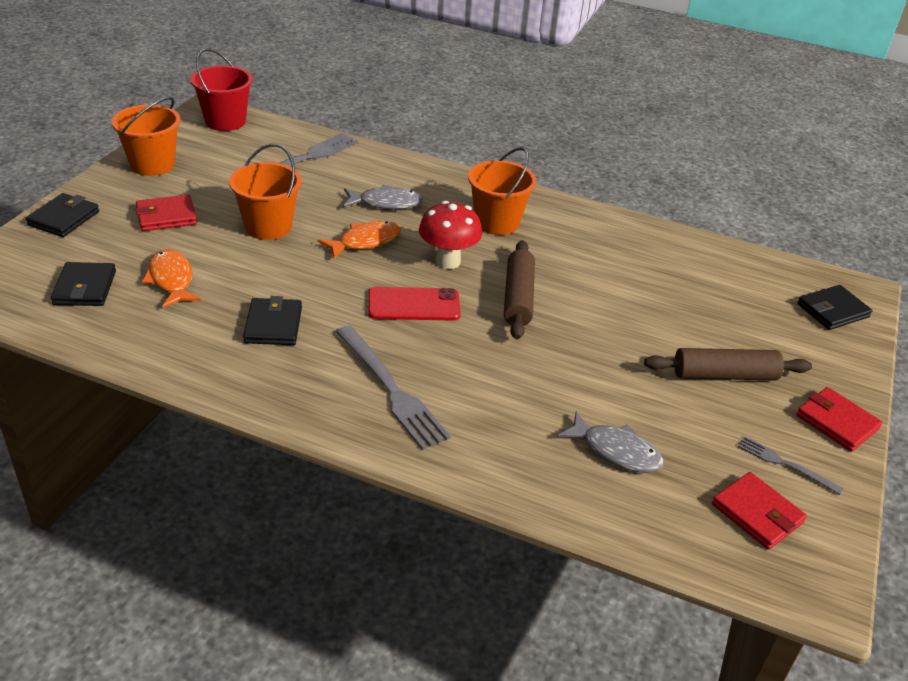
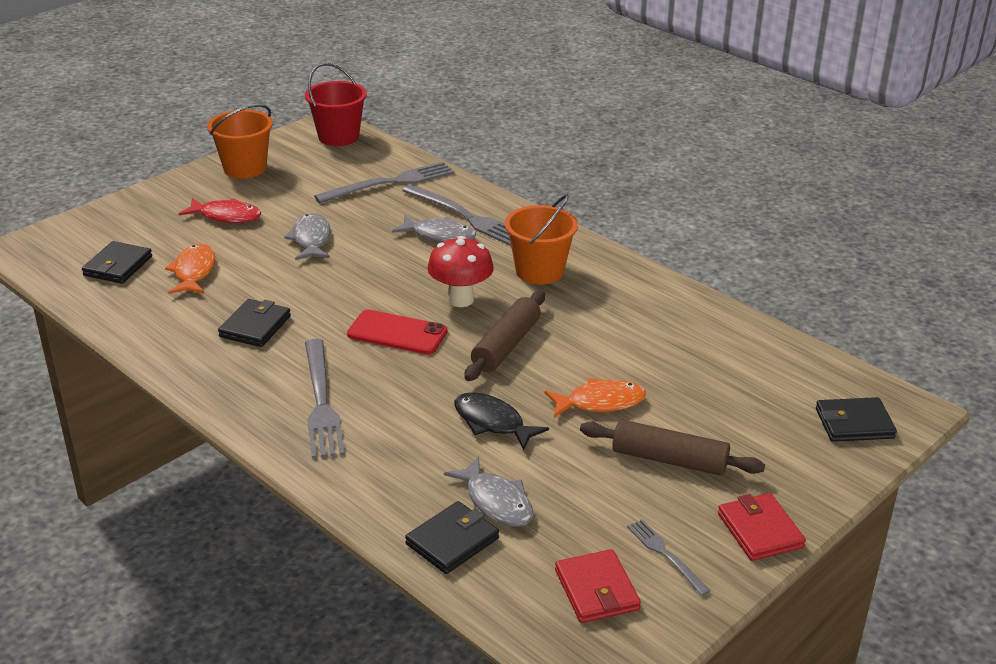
camera: 25 degrees right, 5 degrees down
(64, 218) = (138, 204): black wallet -> black wallet (452, 541)
(166, 216) = (226, 216): red wallet -> red fish
(268, 226) = (311, 239): orange bucket -> grey fish
(365, 241) = (392, 268): orange fish -> orange fish (600, 402)
(397, 181) = (466, 217): none -> grey fork
(558, 374) = (492, 422): none -> black fish

